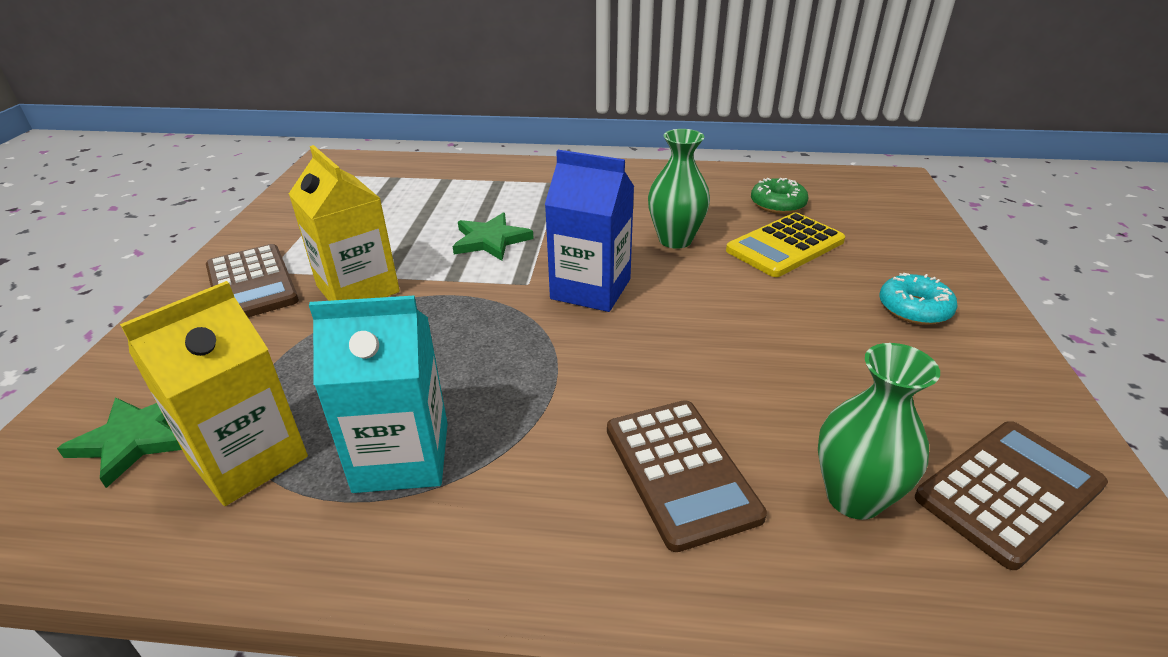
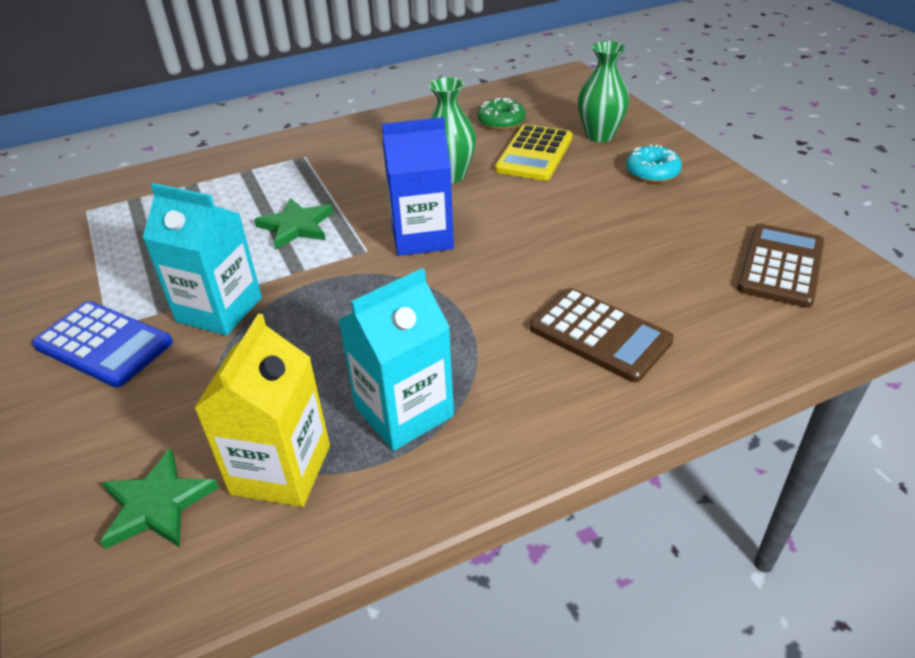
camera: 30 degrees left, 5 degrees up
(252, 284) = (104, 344): brown calculator -> blue calculator
(358, 289) = (219, 309): yellow carton -> turquoise carton
(854, 497) = (708, 305): green vase -> green vase (599, 135)

